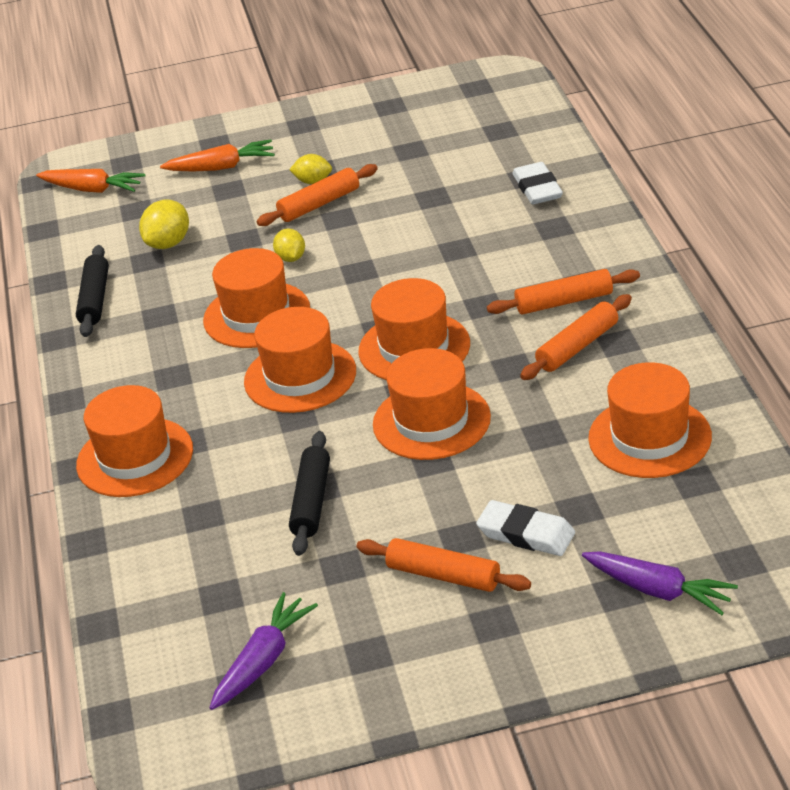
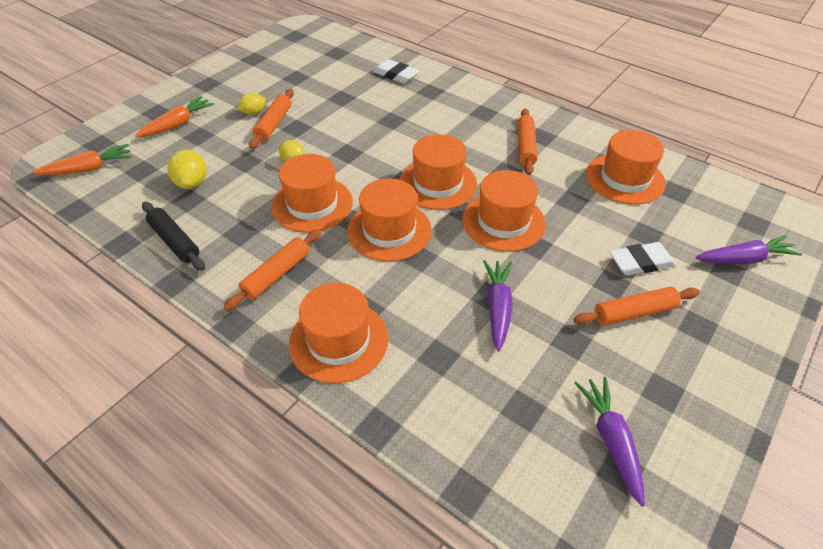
camera: 45 degrees left, 10 degrees up
(312, 501) = (498, 307): black rolling pin -> purple carrot
(564, 302) = (487, 126): orange rolling pin -> orange rolling pin (276, 274)

